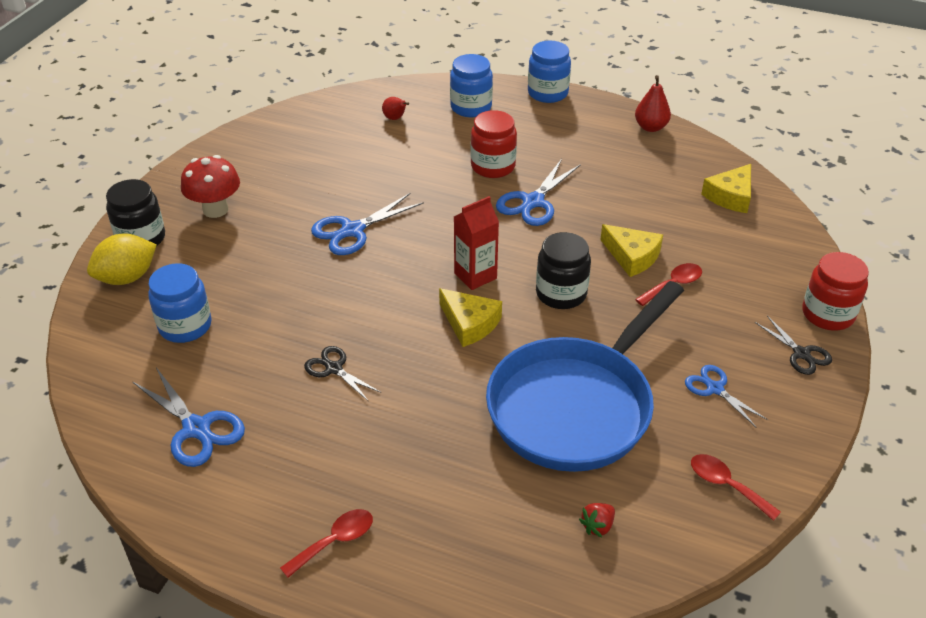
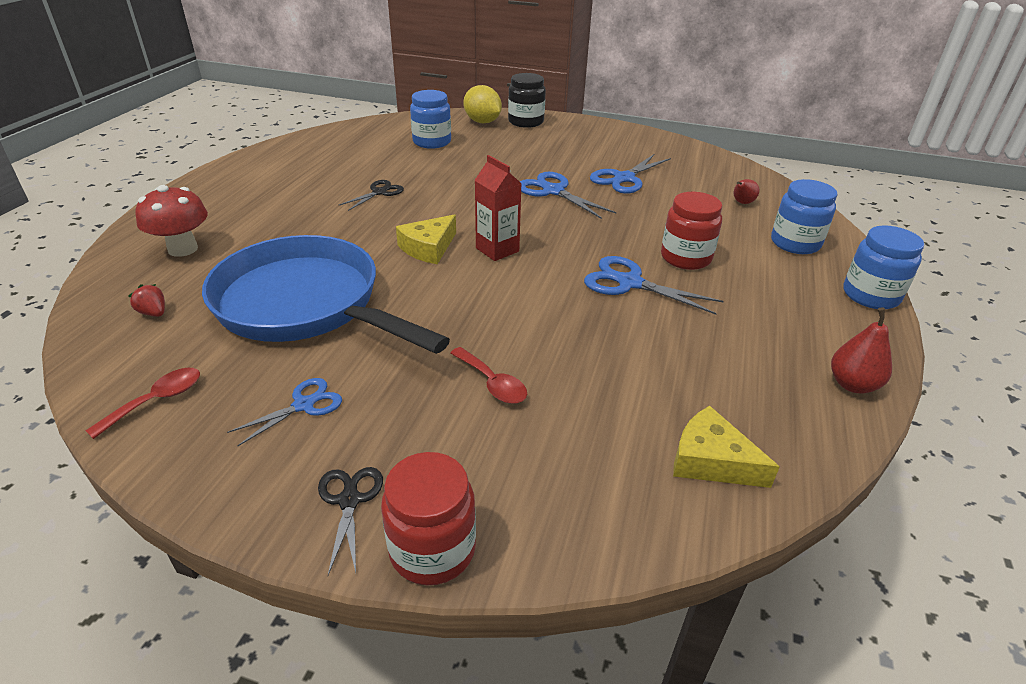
camera: 85 degrees right, 5 degrees down
(196, 428) = (331, 153): blue scissors -> blue scissors (624, 178)
(215, 209) = (566, 140): red mushroom -> red mushroom (183, 249)
(335, 541) = (207, 201): red spoon -> none
(561, 294) = (472, 299): black jar -> none
(632, 256) = (544, 352): yellow cheese -> none
(801, 354) = (349, 500): black scissors -> black scissors turned 120 degrees clockwise

